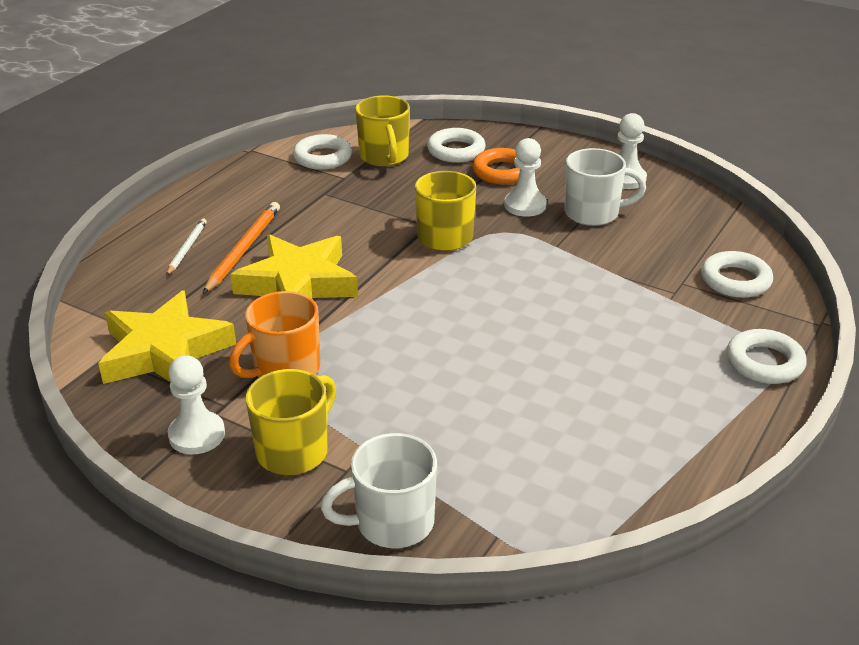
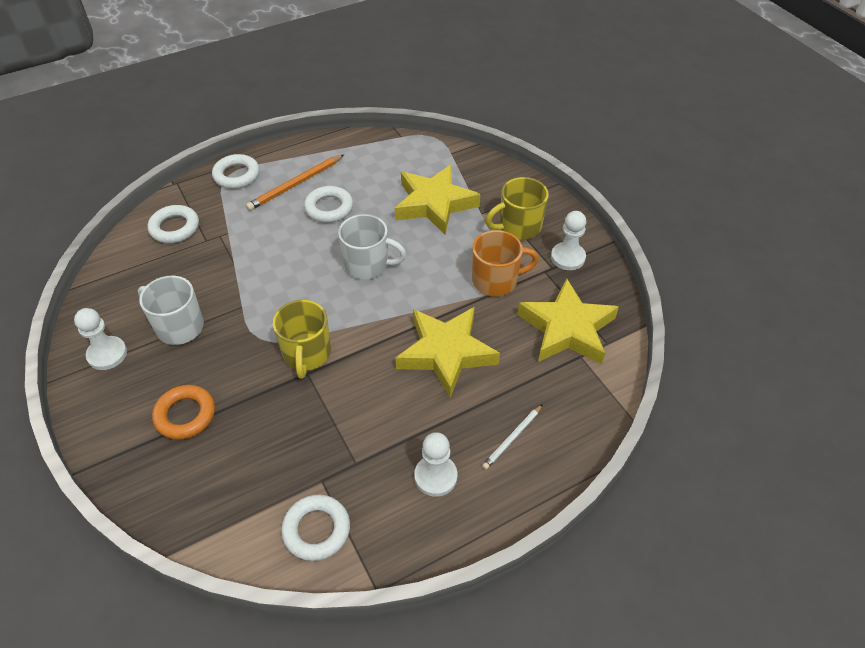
camera: 150 degrees left, 15 degrees up
(243, 249) = (466, 414): orange pencil -> orange pencil (295, 184)
(384, 156) = (259, 498): yellow mug -> none
(392, 522) = (492, 175): white mug -> white mug (368, 265)
(447, 435) = (434, 204): none -> yellow star
(456, 151) = (189, 472): white ring -> white ring (329, 208)
(525, 205) = (215, 360): white pawn -> white pawn (435, 476)

